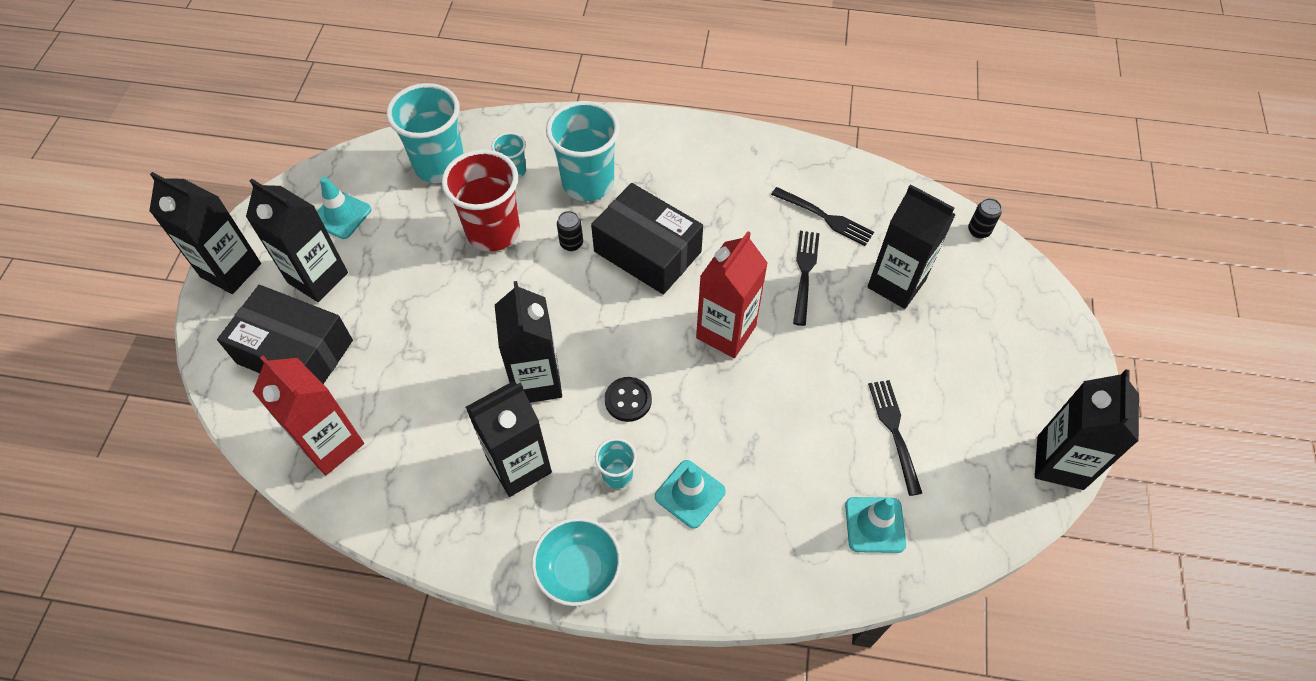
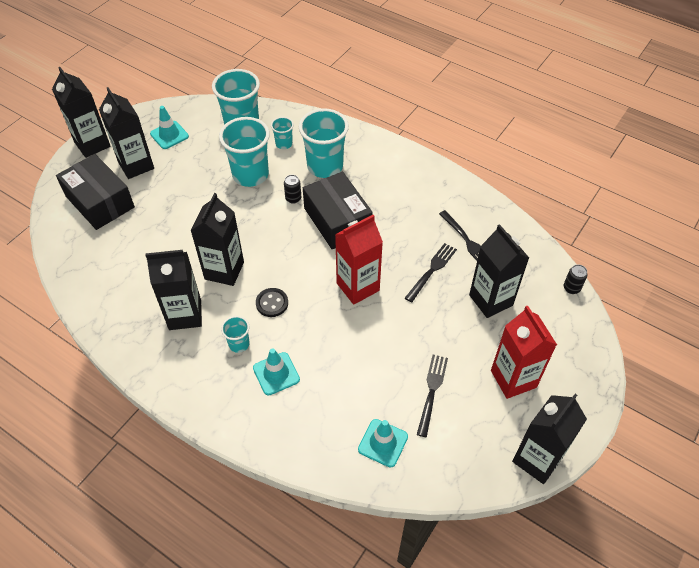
camera: 25 degrees right, 5 degrees down
(331, 444) = (89, 260): red carton -> red carton (513, 379)
(493, 232) = (250, 175): red cup -> turquoise cup
(579, 569) = (183, 388): turquoise bowl -> none

